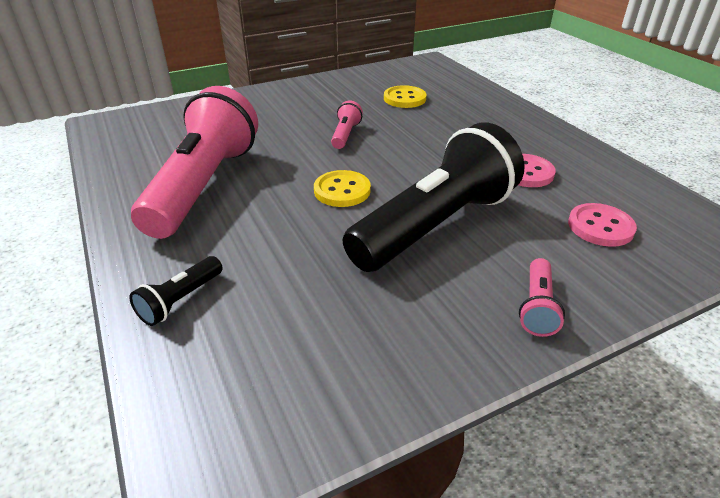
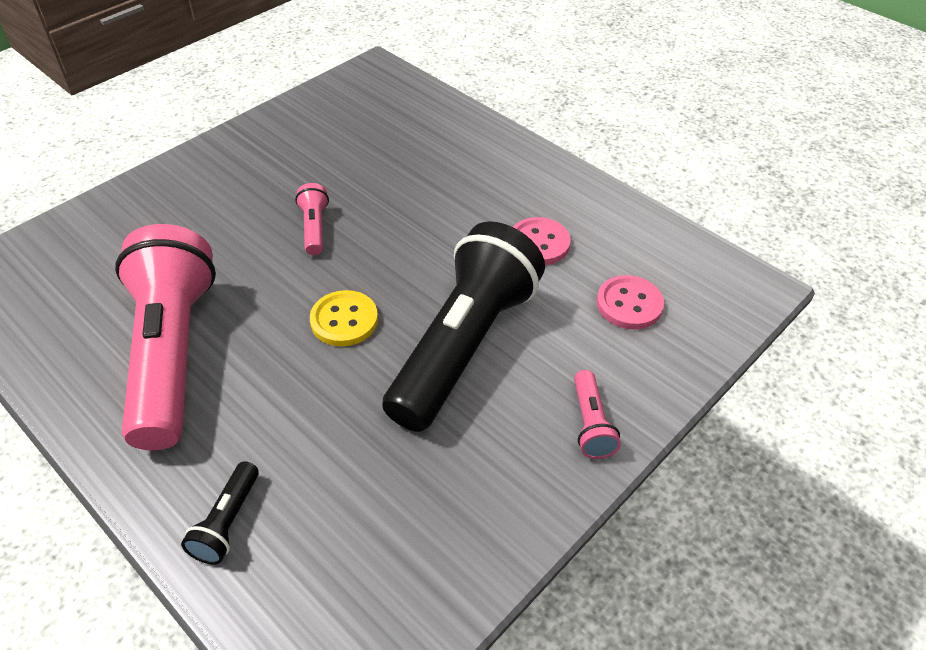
camera: 20 degrees left, 10 degrees up
(404, 98) = (365, 147): yellow button -> none

